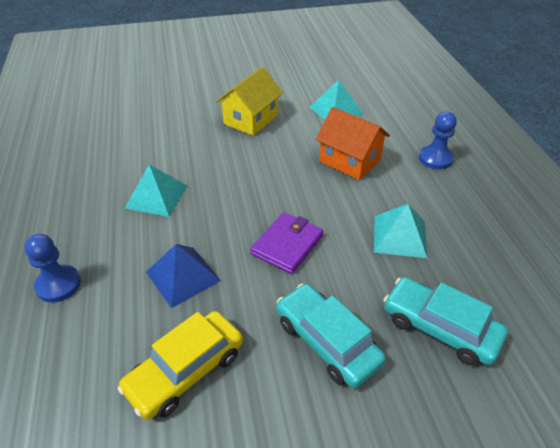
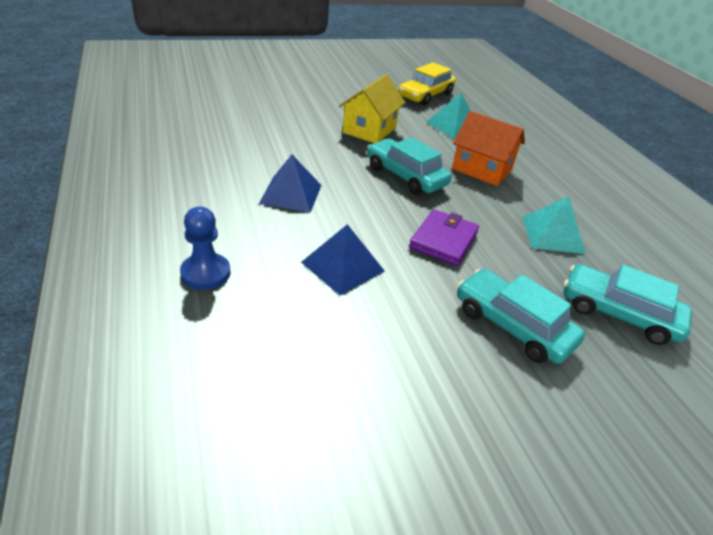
camera: 10 degrees left, 5 degrees down
(156, 196) = (291, 194): turquoise pyramid -> blue pyramid
(185, 370) = (373, 353): yellow car -> yellow car (425, 95)
(271, 172) = (405, 176): none -> turquoise car
(435, 159) = (564, 170): blue pawn -> none

